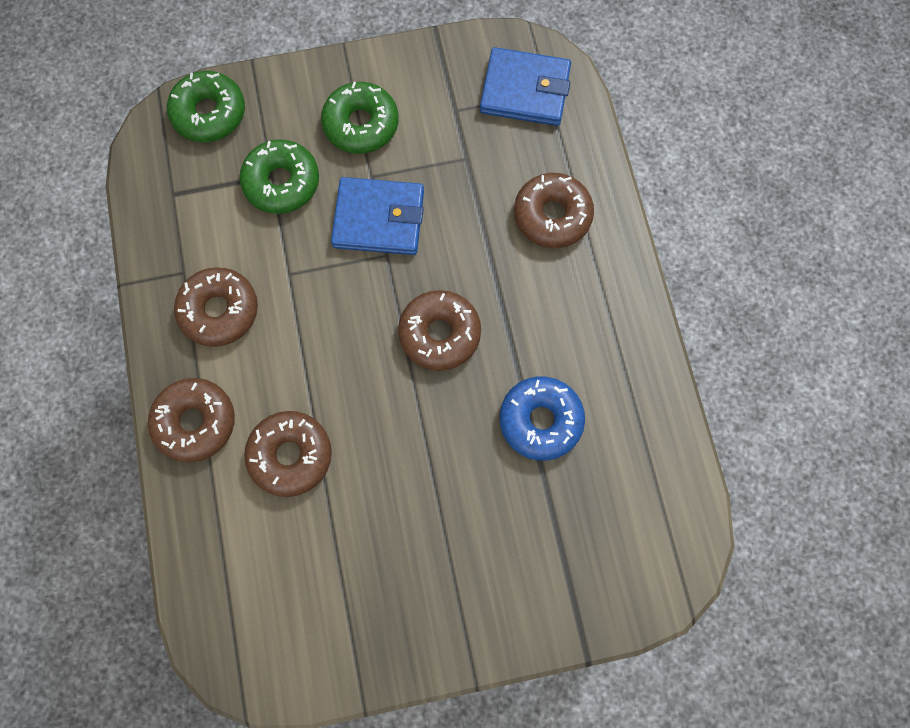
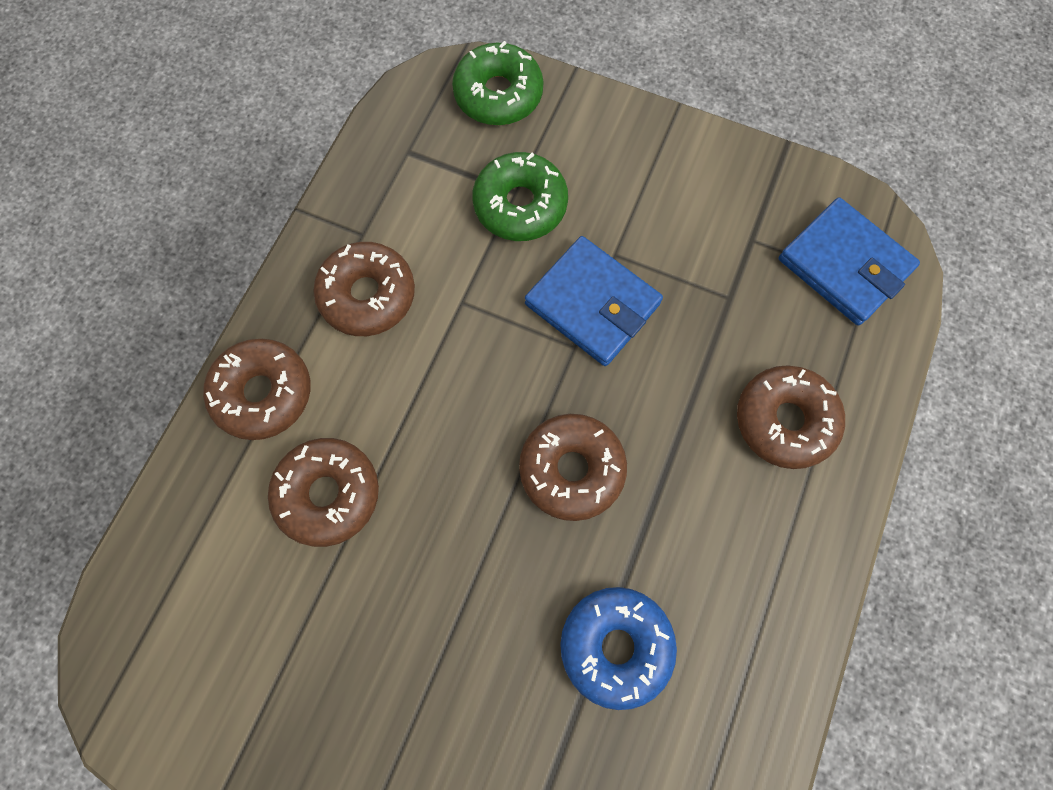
camera: 35 degrees right, 0 degrees up
(361, 124) = (641, 195): green donut -> none

